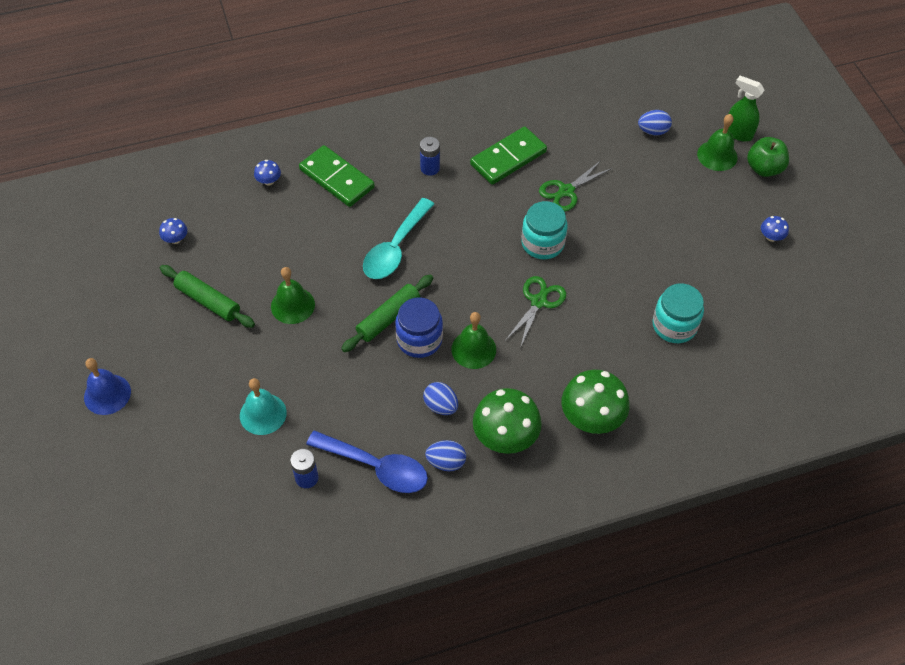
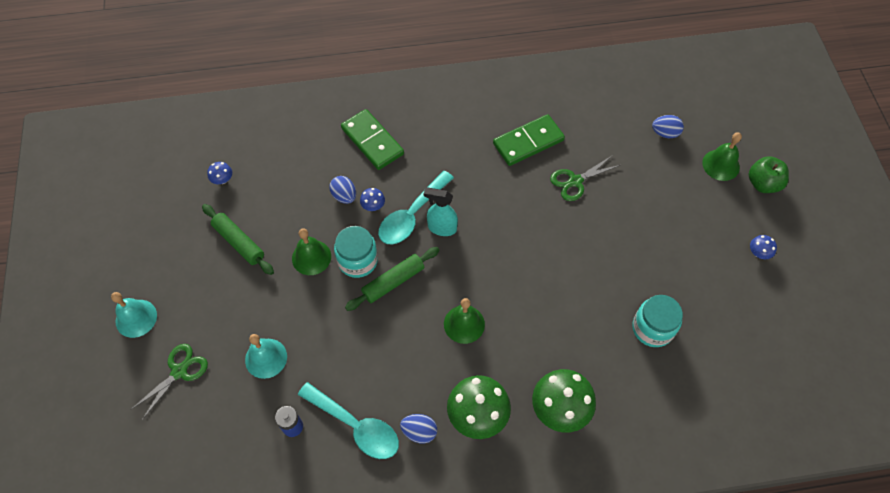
camera: 10 degrees right, 5 degrees up
(107, 394) = (136, 318): blue bell -> turquoise bell
(269, 181) = (313, 135): blue mushroom -> blue mushroom (373, 206)
(376, 467) = (356, 426): blue spoon -> turquoise spoon
(419, 339) = (417, 307): blue jar -> none
(430, 168) = (456, 142): blue battery -> none
(430, 256) = (441, 228): none -> turquoise spray bottle
(441, 406) = (424, 375): blue egg -> blue egg (344, 196)
(539, 301) = (531, 286): green scissors -> green scissors (179, 371)
(542, 243) = (545, 229): turquoise jar -> turquoise jar (358, 260)
(738, 133) = (744, 145): green spray bottle -> none

